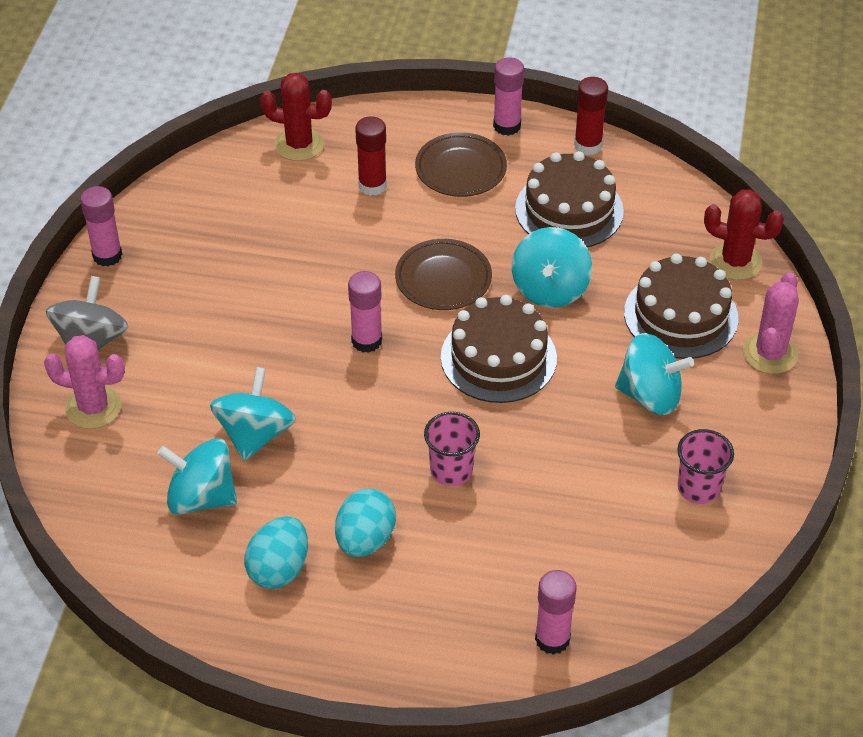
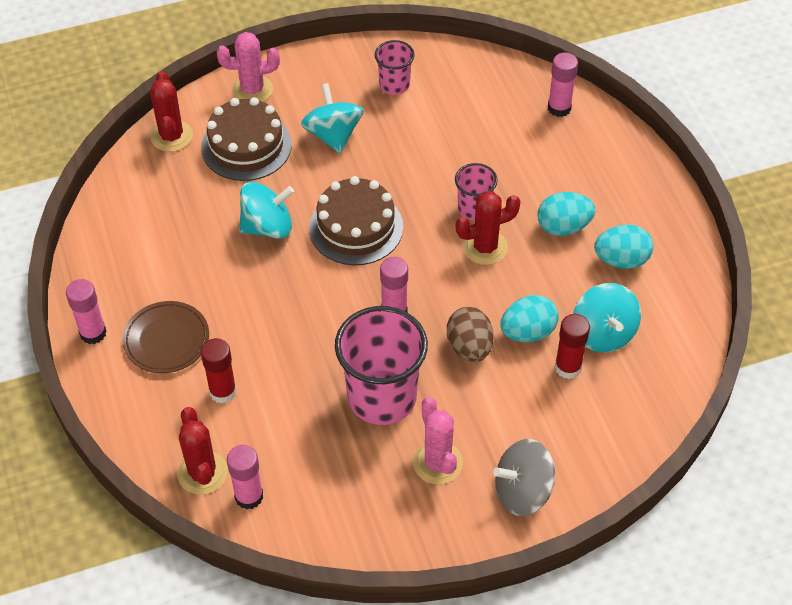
camera: 120 degrees left, 5 degrees up
(93, 407) = (581, 448): pink cactus -> pink cactus (437, 463)
(107, 256) = (427, 540): pink glue stick -> pink glue stick (249, 496)
(255, 434) = (528, 332): turquoise spinning top -> turquoise egg
(274, 288) = (382, 397): none -> pink cup
(276, 378) = (469, 347): none -> brown egg
(390, 453) = (485, 247): none -> red cactus
(443, 279) = (299, 294): brown plate -> none
(569, 210) = (173, 250): brown cake -> none
(588, 145) = (88, 269): red glue stick -> red glue stick (568, 367)

